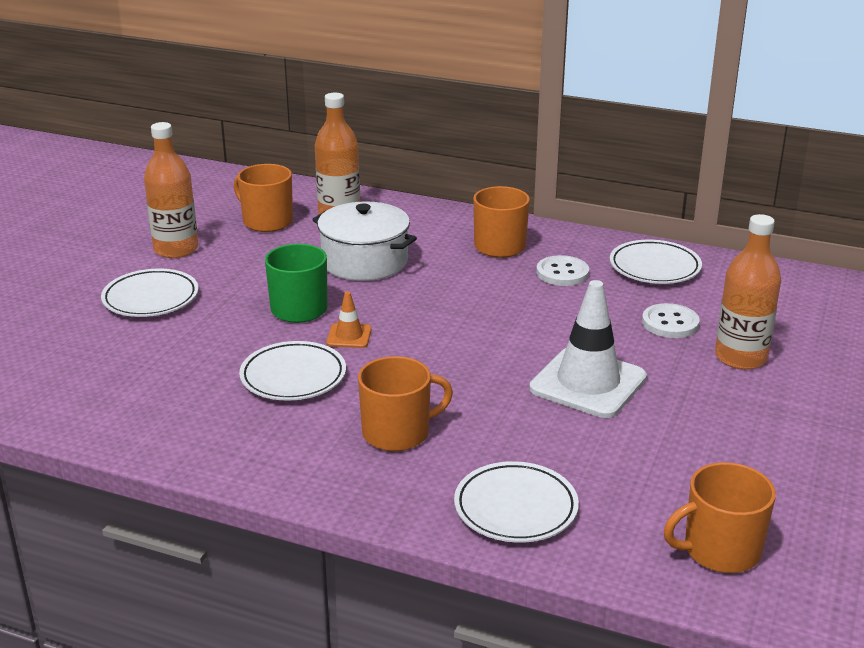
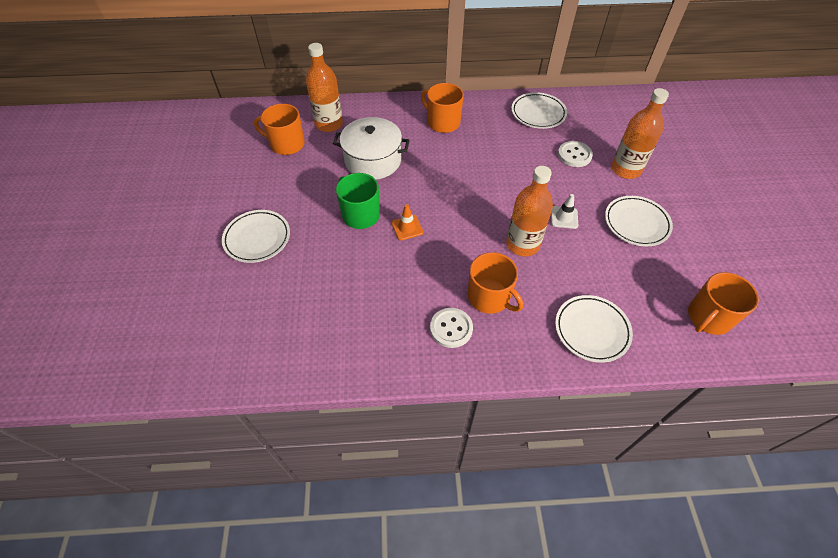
camera: 25 degrees left, 25 degrees up
(176, 249) = (243, 188): orange bottle -> orange bottle (522, 244)
(293, 376) = (397, 274): white plate -> white plate (636, 223)
(397, 433) = (489, 297): orange mug -> orange mug turned 90 degrees clockwise
(562, 273) = (492, 134): white button -> white button (451, 328)
(588, 383) = (564, 217): white traffic cone -> white traffic cone, size x0.47

